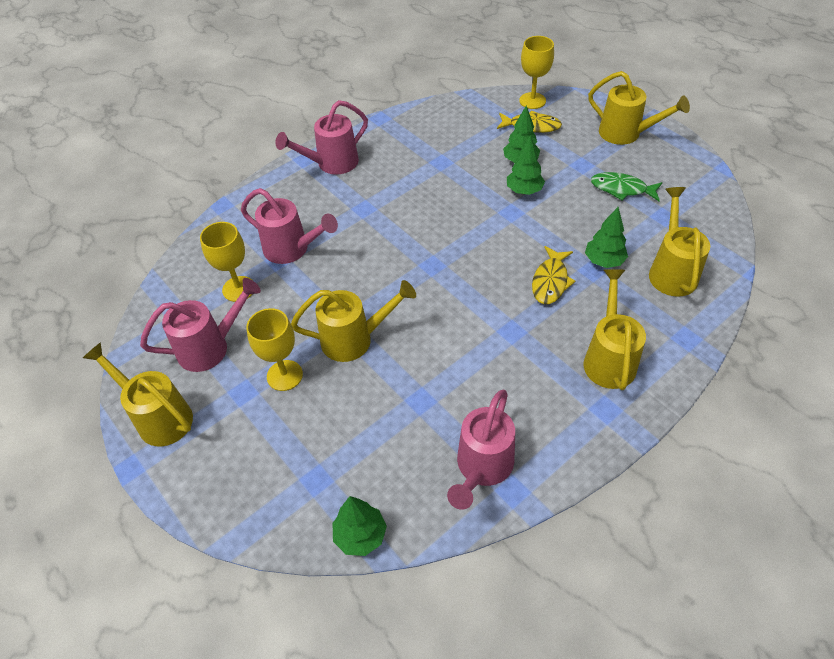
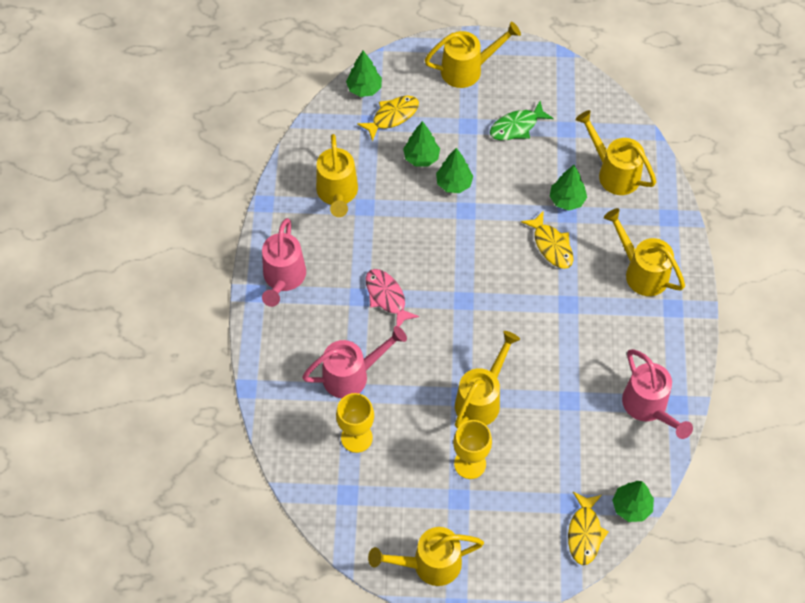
camera: 50 degrees left, 10 degrees up
(210, 347) = (396, 493): pink watering can -> none
(294, 516) = (585, 533): none -> yellow fish
(381, 222) = (386, 297): none -> pink fish
(433, 143) = (337, 194): none -> yellow watering can
(532, 101) = (364, 89): yellow goblet -> green tree

